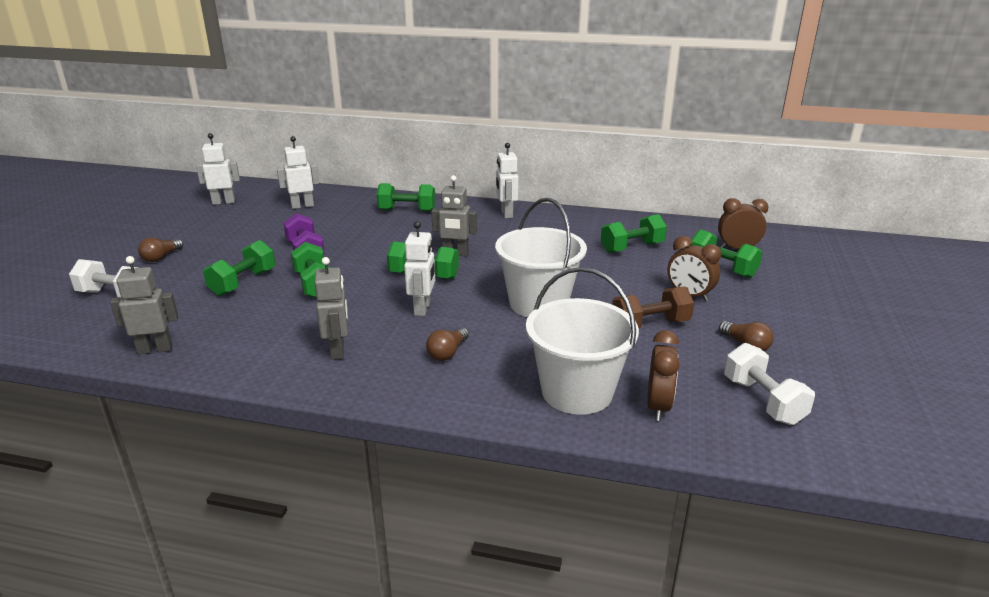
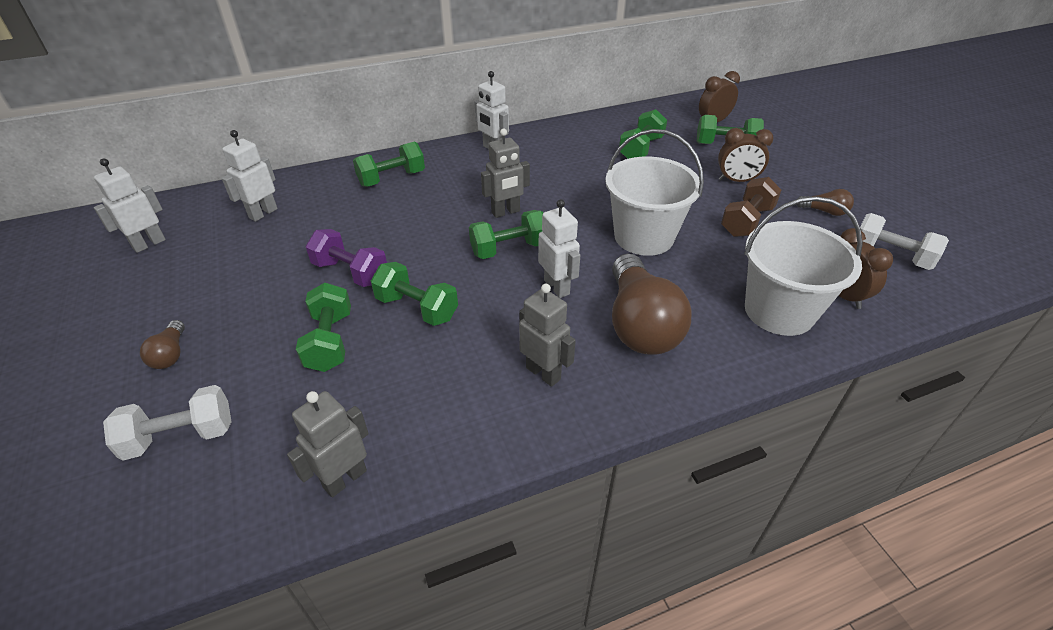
camera: 35 degrees left, 15 degrees up
(447, 353) = (640, 324): brown light bulb -> brown light bulb, size x2.25

